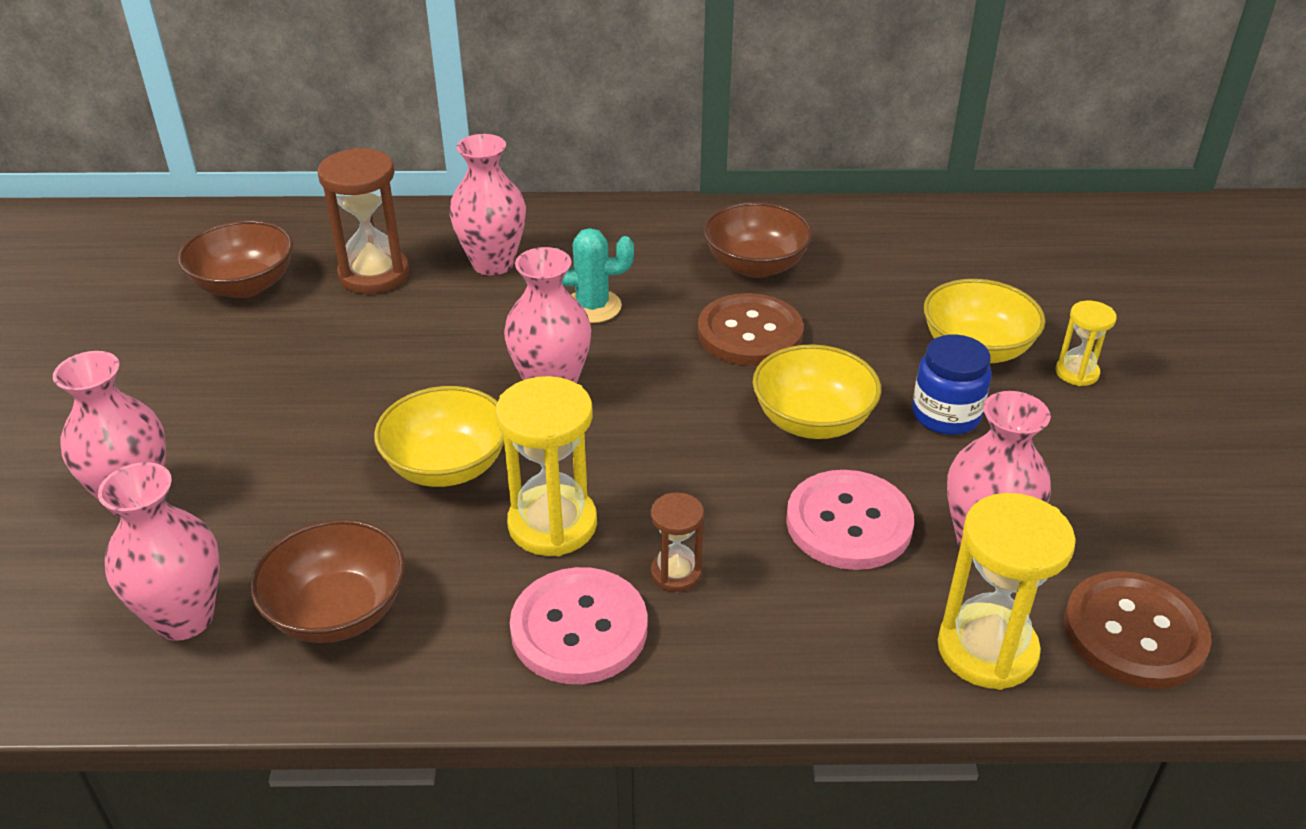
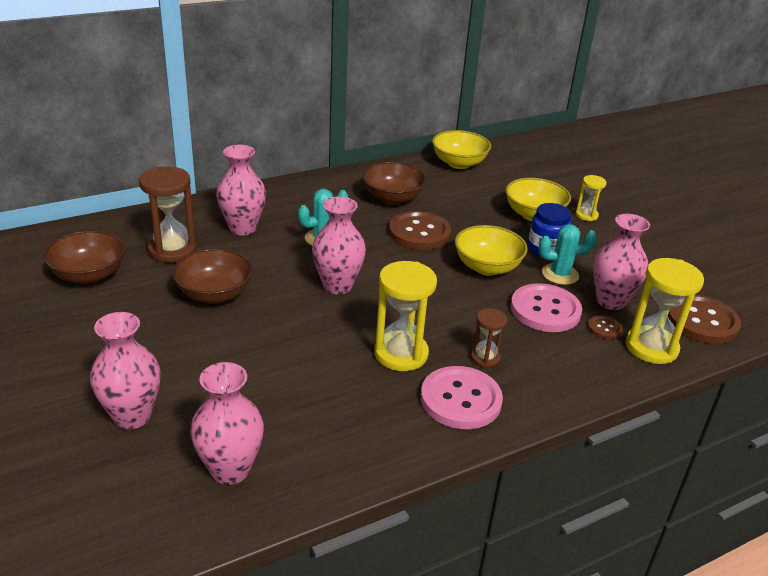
camera: 30 degrees left, 5 degrees down
(337, 611) = (321, 435): brown bowl -> brown bowl (214, 294)
(447, 466) = (315, 341): yellow bowl -> yellow bowl (459, 163)
(928, 587) = (604, 328): none -> brown button
(931, 467) = (560, 274): none -> turquoise cactus

